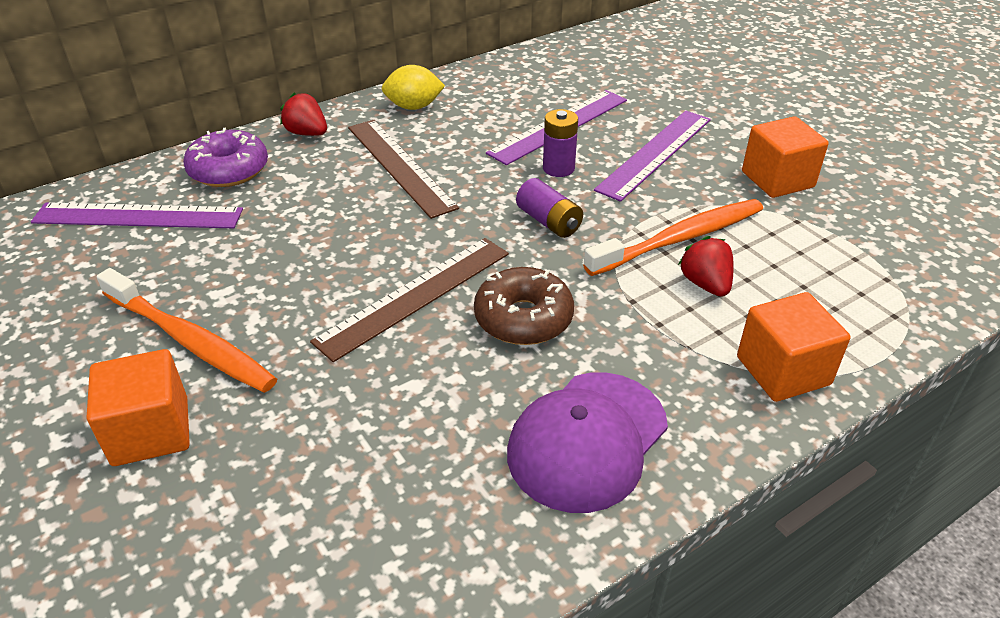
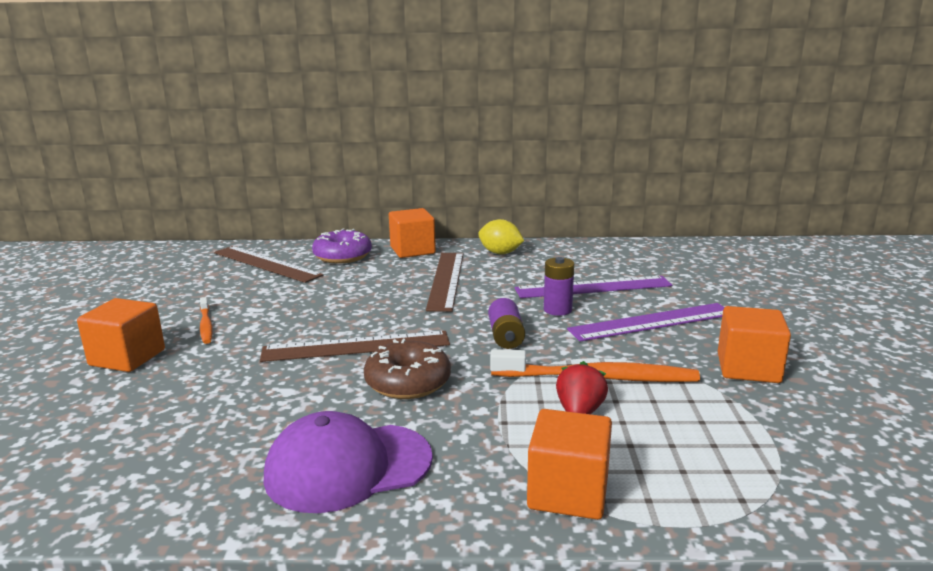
camera: 35 degrees right, 20 degrees down
(138, 216) = (266, 264): purple ruler -> brown ruler
(190, 341) = (206, 325): orange toothbrush -> orange toothbrush, size x0.53
(307, 133) = (412, 250): red strawberry -> orange cube

